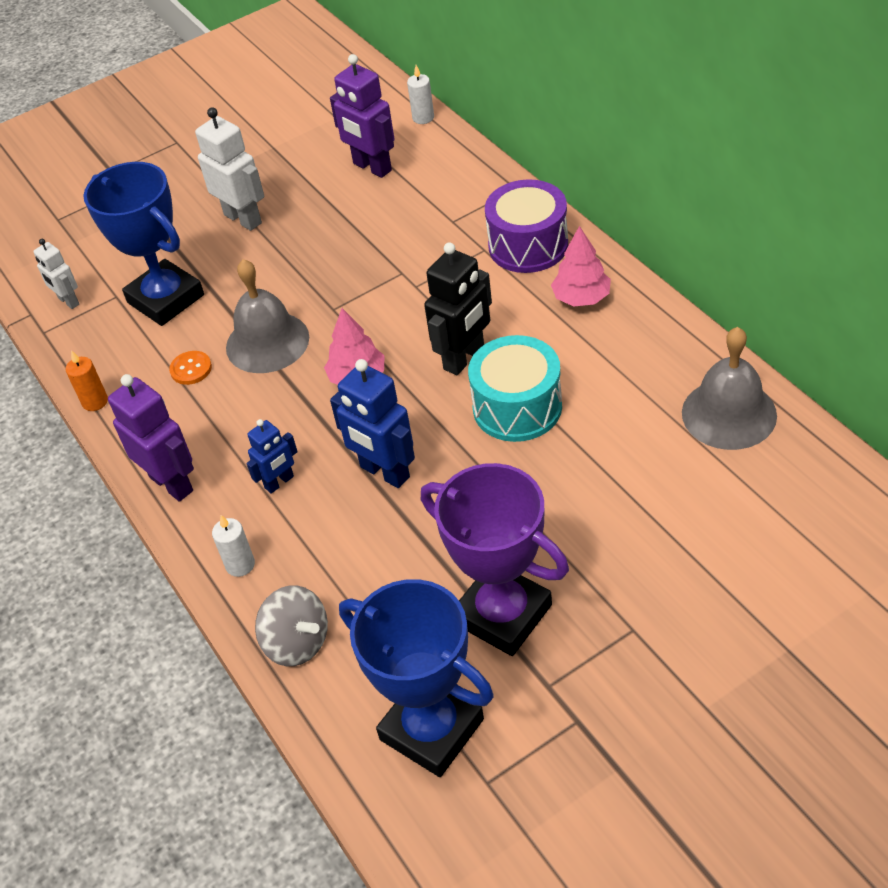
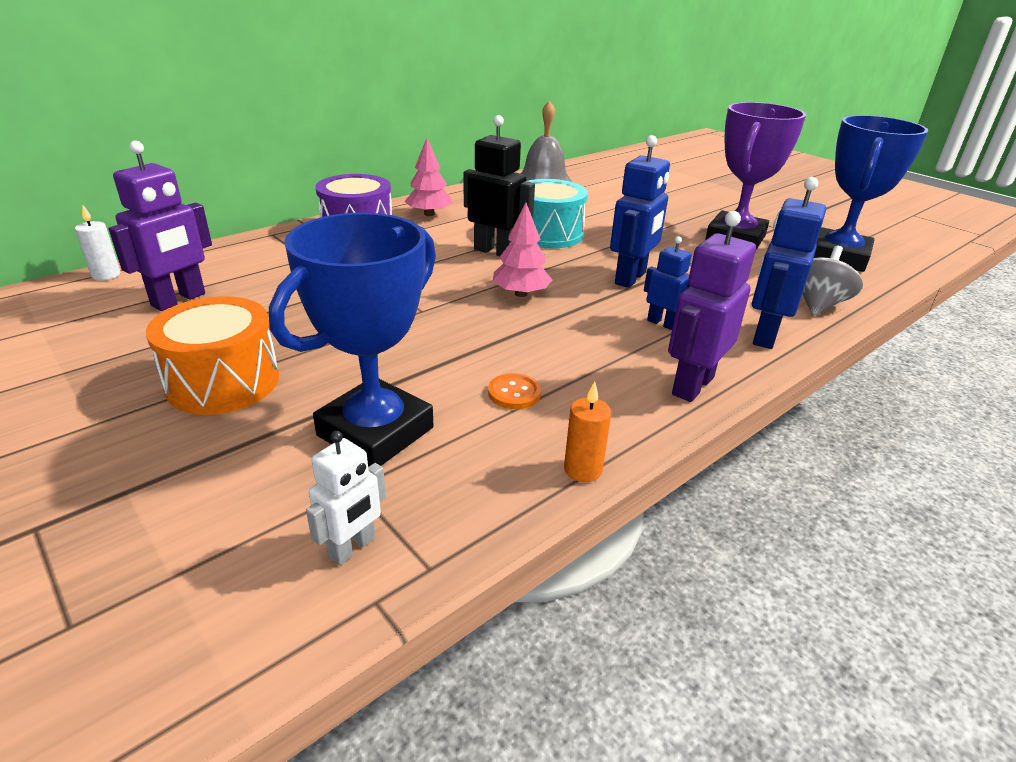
camera: 105 degrees left, 15 degrees down
(240, 565) = (765, 335): white candle -> blue robot
(243, 219) = (223, 382): white robot -> orange drum
(267, 342) = (470, 344): grey bell -> none

